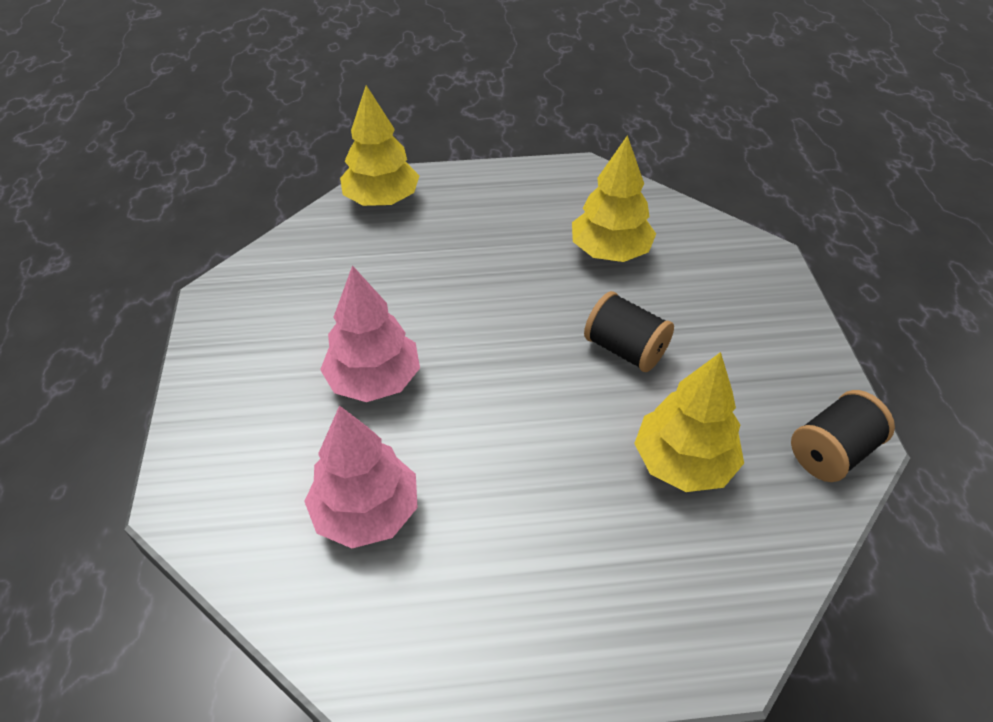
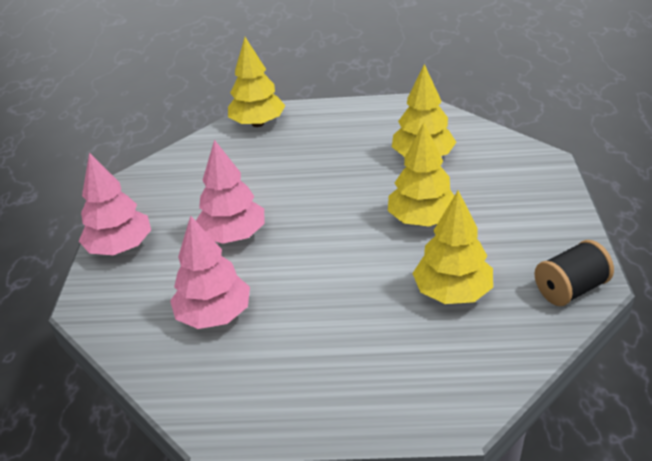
camera: 10 degrees right, 10 degrees down
(216, 404) = (120, 247): none -> pink tree
(625, 349) = (422, 220): black spool -> yellow tree

